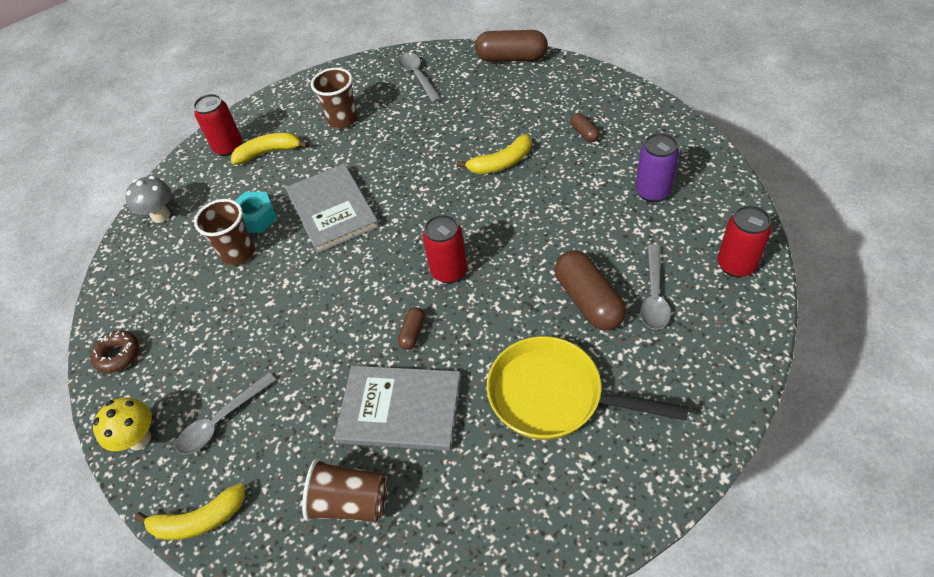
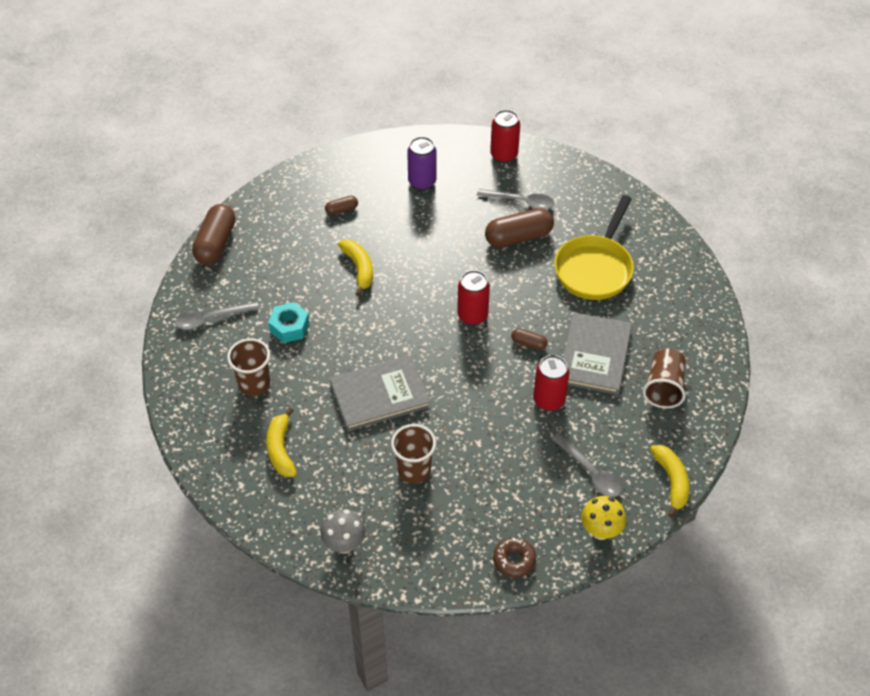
camera: 90 degrees left, 0 degrees up
(228, 147) = (259, 488): red can -> red can (549, 400)
(256, 218) = (372, 457): turquoise nut -> turquoise nut (289, 327)

